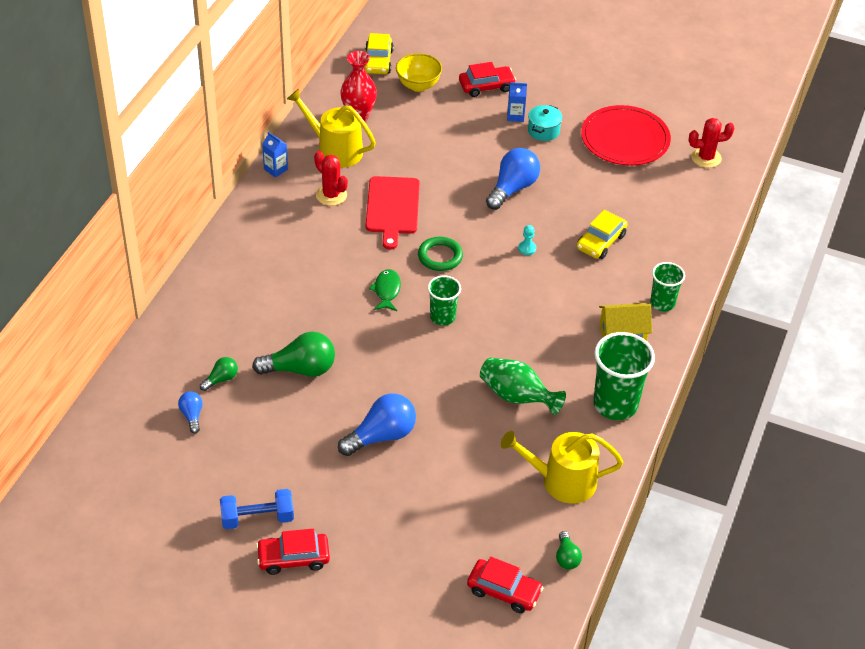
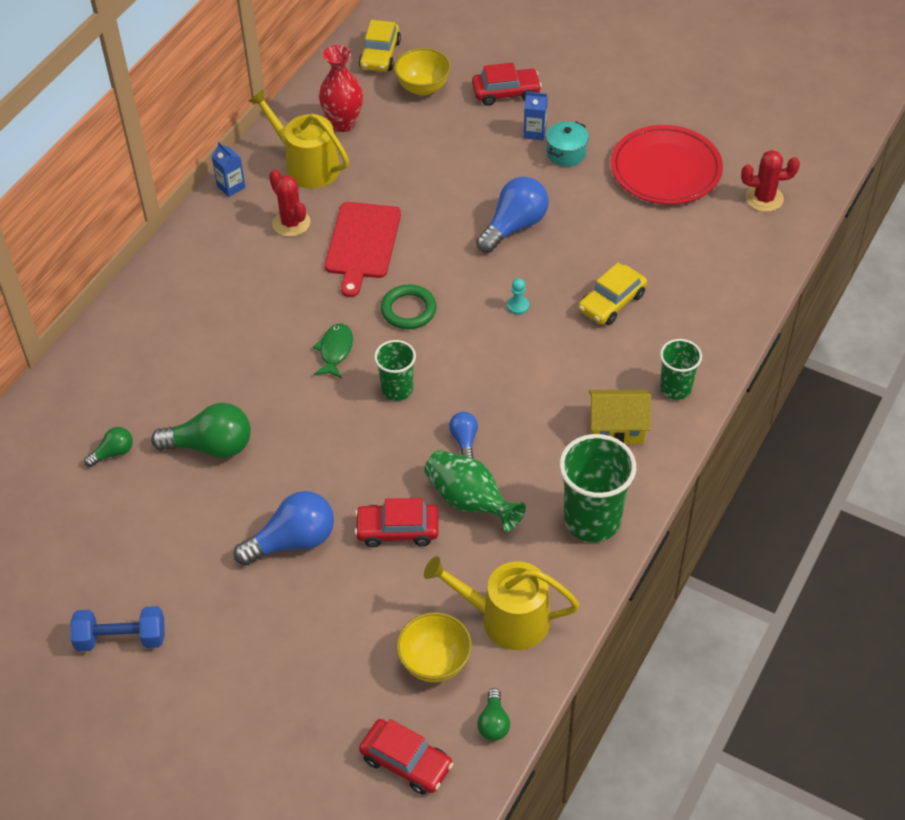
camera: 10 degrees right, 5 degrees up
(192, 416) = (69, 498): blue light bulb -> blue light bulb (464, 440)
(293, 558) = (154, 695): red car -> red car (397, 530)
(512, 517) = (434, 662): none -> yellow bowl

